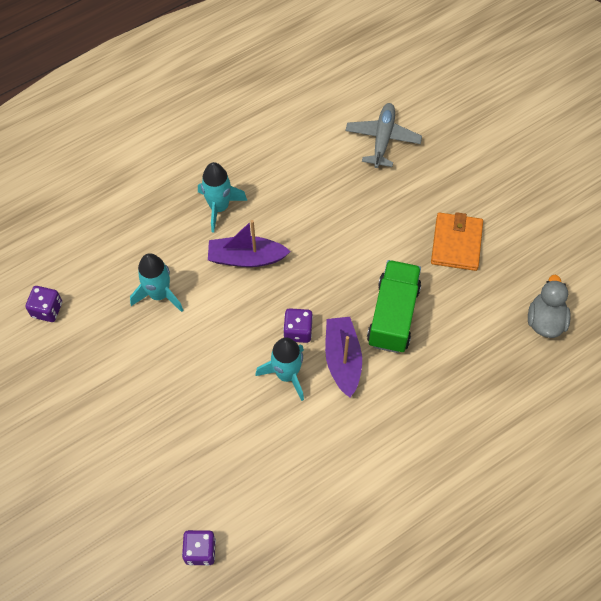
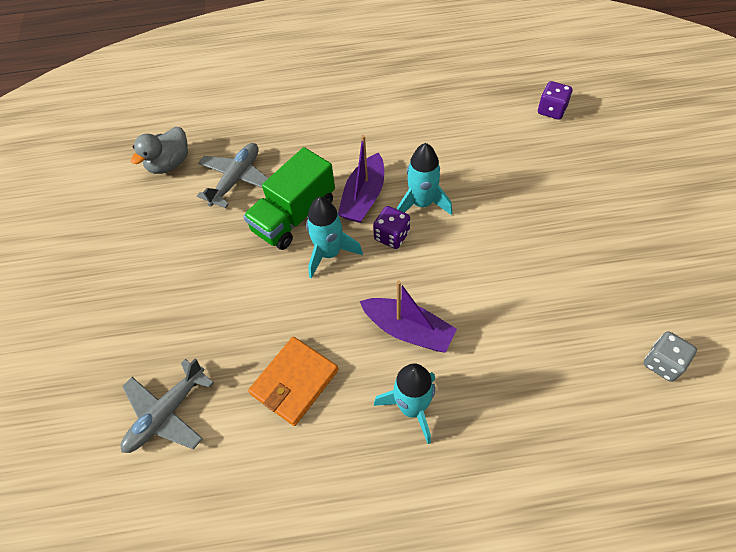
camera: 150 degrees left, 5 degrees down
(47, 309) = (662, 363): purple dice -> grey dice
(159, 294) = (522, 328): turquoise rocket -> turquoise rocket (329, 253)
(456, 243) = (186, 257): orange wallet -> orange wallet (294, 382)
(470, 330) = (236, 179): none -> grey plane

